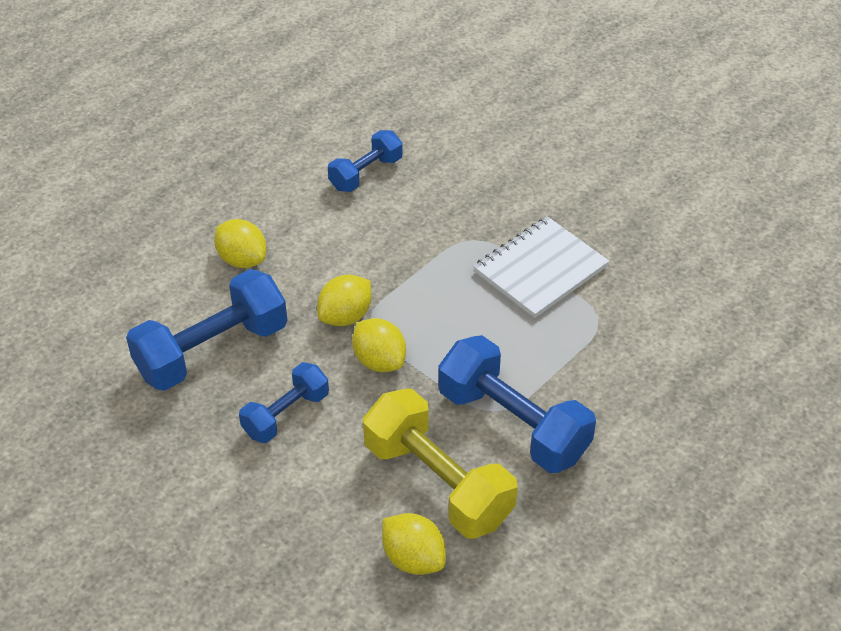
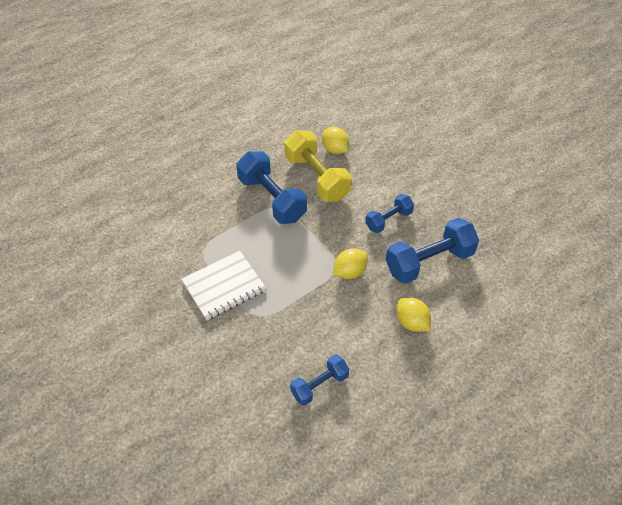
camera: 170 degrees left, 5 degrees up
(379, 361) = (334, 242): yellow lemon -> none

